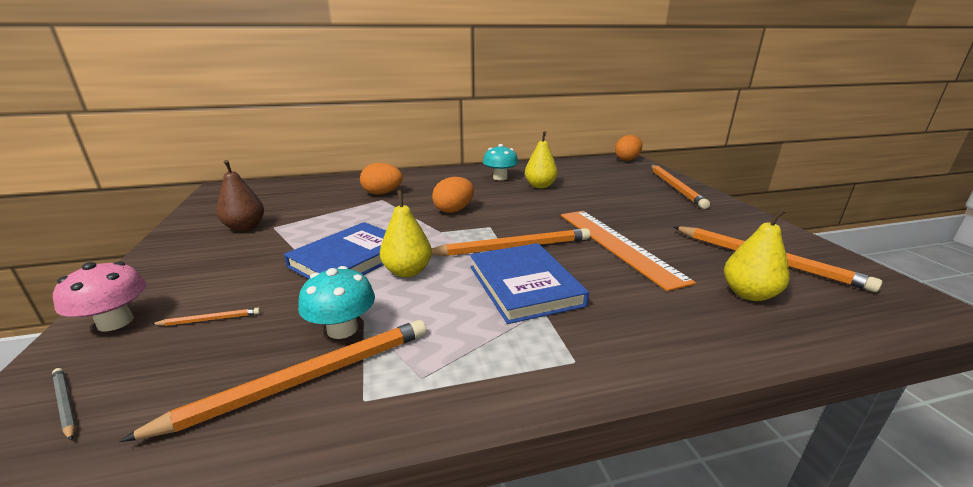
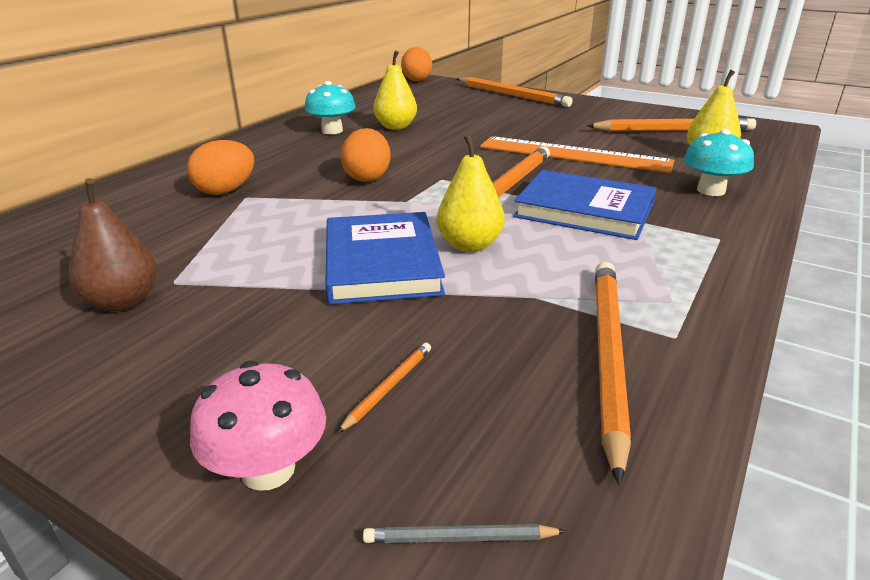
camera: 45 degrees left, 5 degrees up
(342, 329) = (538, 312): turquoise mushroom -> turquoise mushroom (711, 190)

